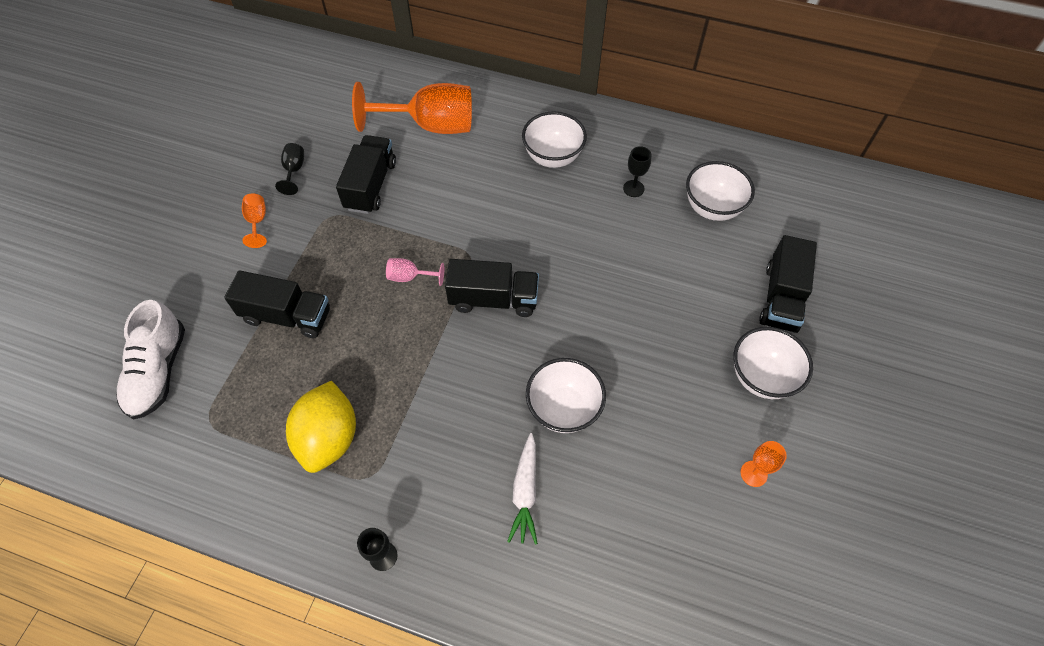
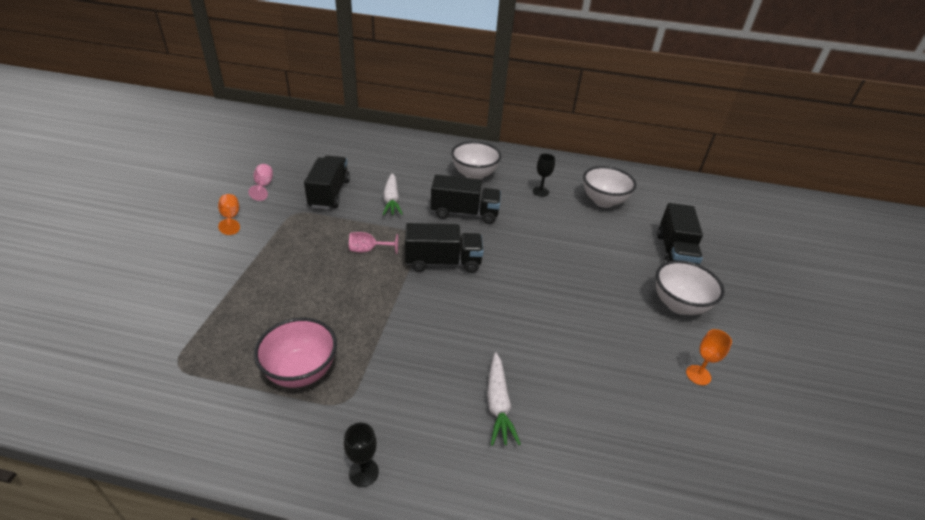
camera: 10 degrees left, 20 degrees down
(158, 371) = (128, 327): white shoe -> none
(287, 316) = (258, 280): black truck -> black truck (464, 213)
(294, 170) = (263, 186): black goblet -> pink goblet
(329, 438) = (301, 371): yellow lemon -> pink bowl
(431, 126) = (375, 159): orange goblet -> none
(444, 198) = (391, 200): none -> white carrot
(563, 409) = (519, 336): white bowl -> none

